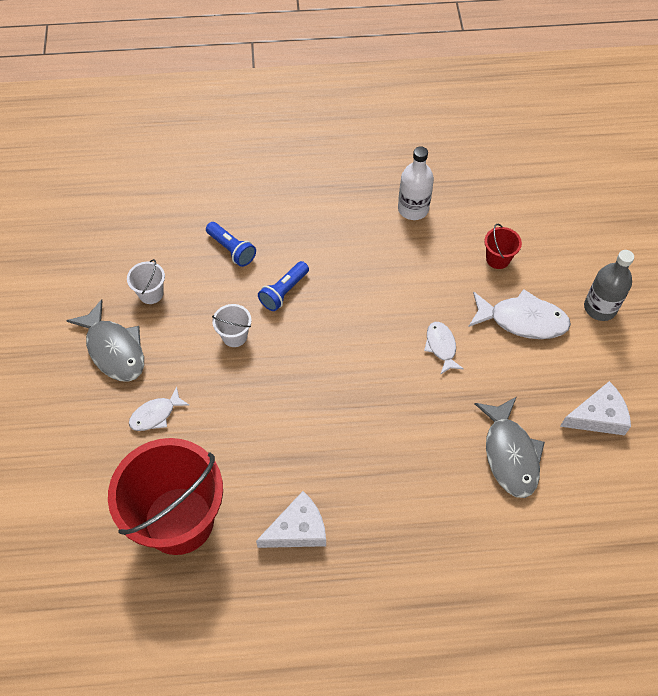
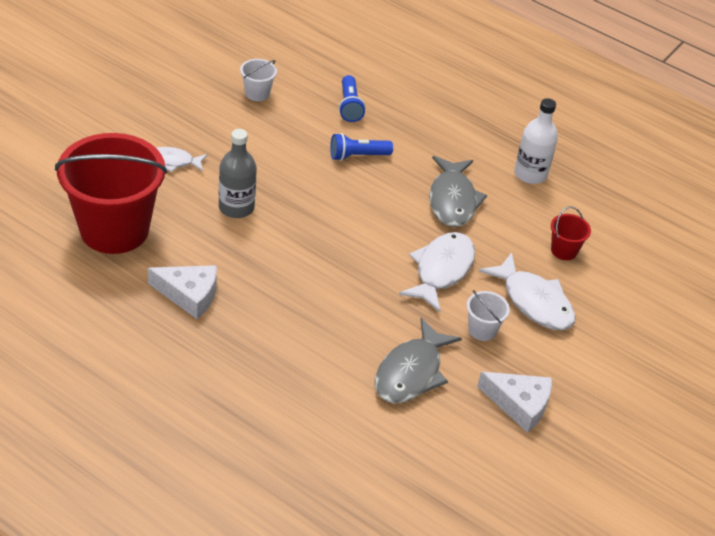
camera: 35 degrees right, 15 degrees down
(114, 349) = (191, 107): grey fish -> grey fish (452, 200)
(234, 336) = (286, 156): white bucket -> white bucket (482, 330)
(441, 346) = (441, 270): white fish -> white fish, size x1.72
(600, 308) = (616, 340): grey bottle -> grey bottle (236, 207)

